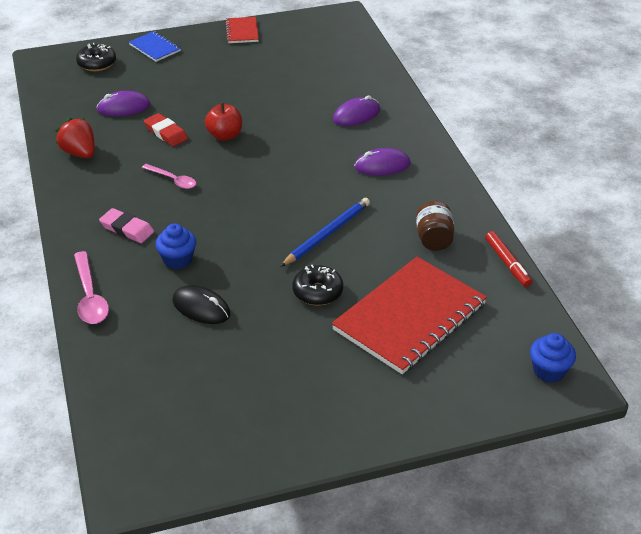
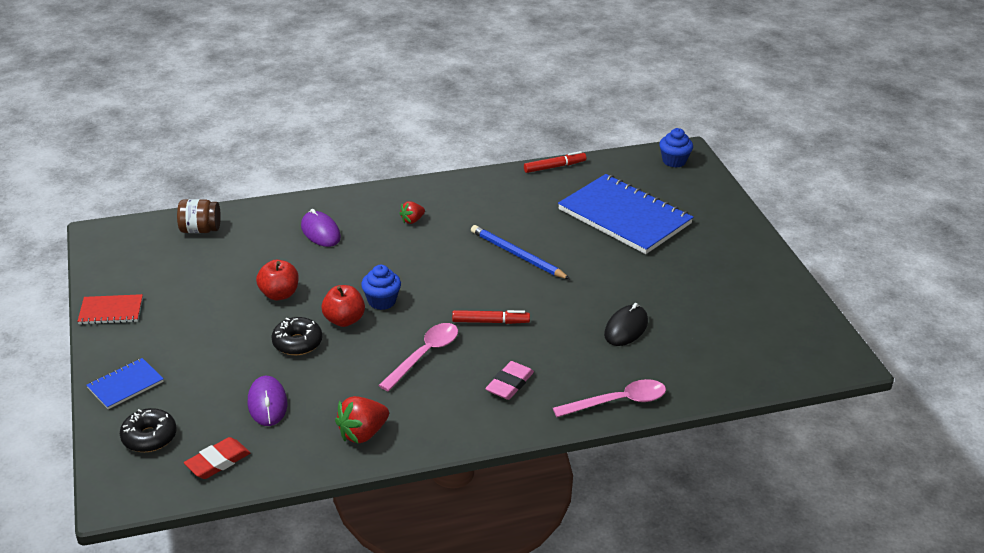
camera: 90 degrees left, 5 degrees down
(166, 133) = (331, 365): red eraser -> red eraser (218, 461)
(173, 180) = (424, 355): pink spoon -> pink spoon, size x1.51
(177, 260) = (558, 346): blue cupcake -> blue cupcake (382, 301)
(217, 217) = (490, 322): none -> red marker
(262, 101) = (279, 294): none -> red apple
(317, 292) = (598, 262): black donut -> black donut (297, 343)
(382, 165) = (412, 220): purple mouse -> red strawberry
(409, 317) = (624, 217): red notebook -> blue notebook
(434, 239) = (524, 199): brown jar -> brown jar (200, 230)

